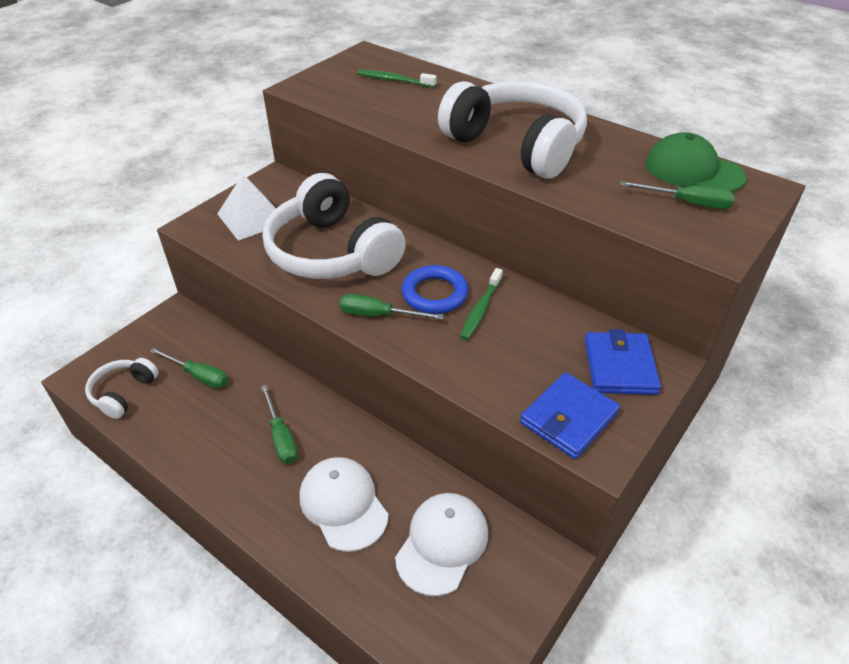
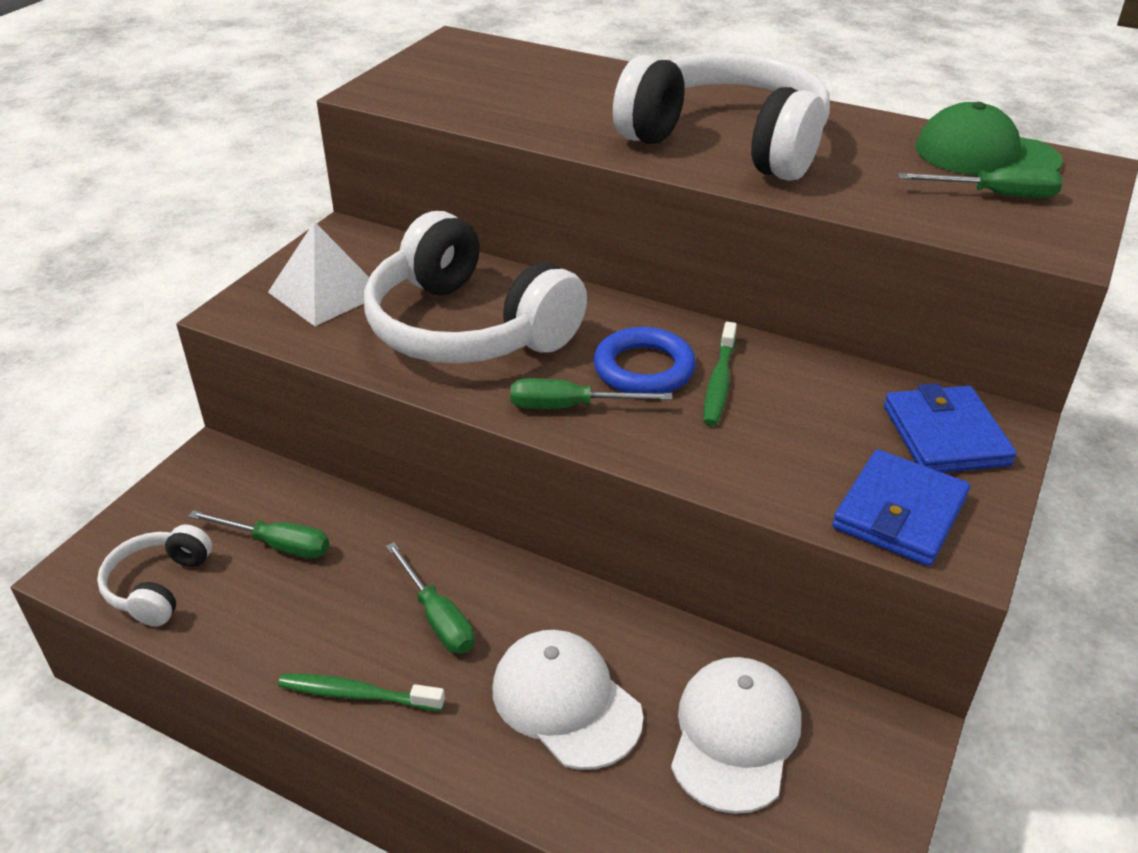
camera: 10 degrees left, 5 degrees down
(394, 80) = (513, 73): green toothbrush -> green toothbrush (357, 694)

